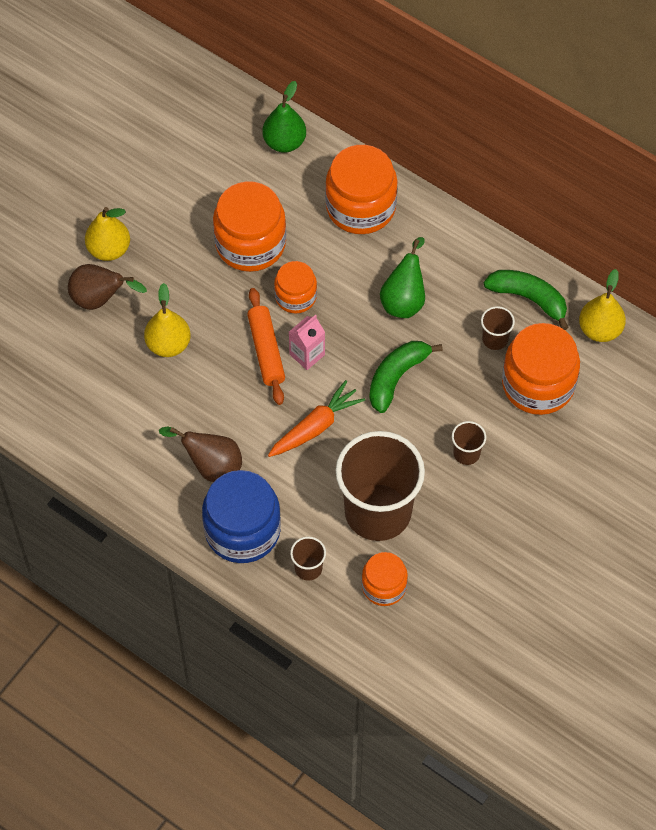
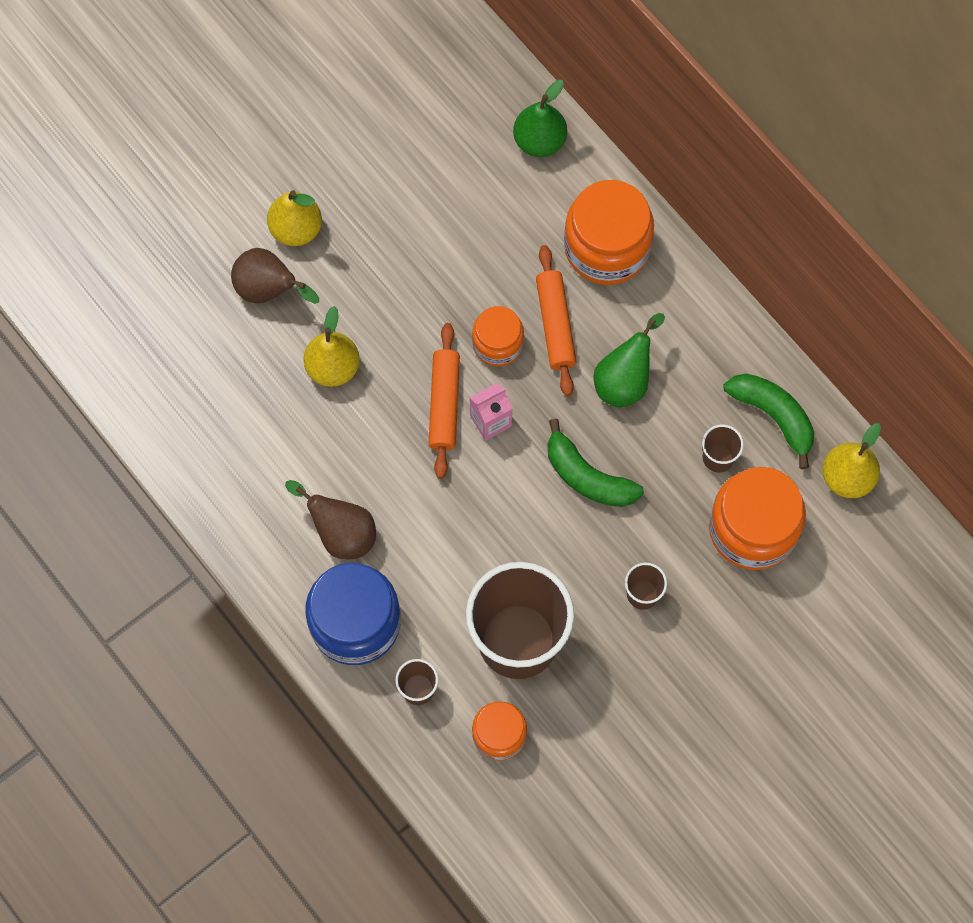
camera: 15 degrees right, 10 degrees up
(250, 243) = (463, 262): orange jar -> none
(316, 426) = (476, 514): orange carrot -> none
(337, 272) = (555, 324): none -> orange rolling pin
(396, 377) = (587, 477): green banana -> green banana turned 105 degrees counterclockwise

